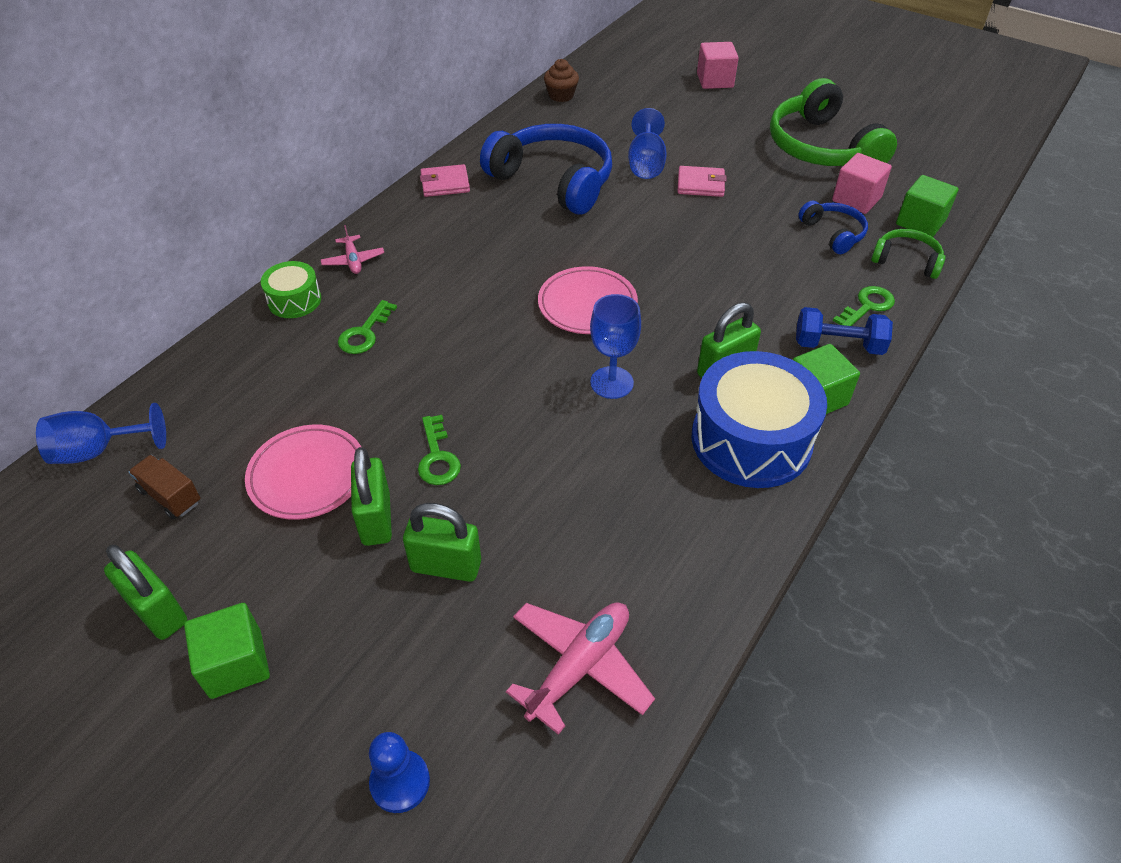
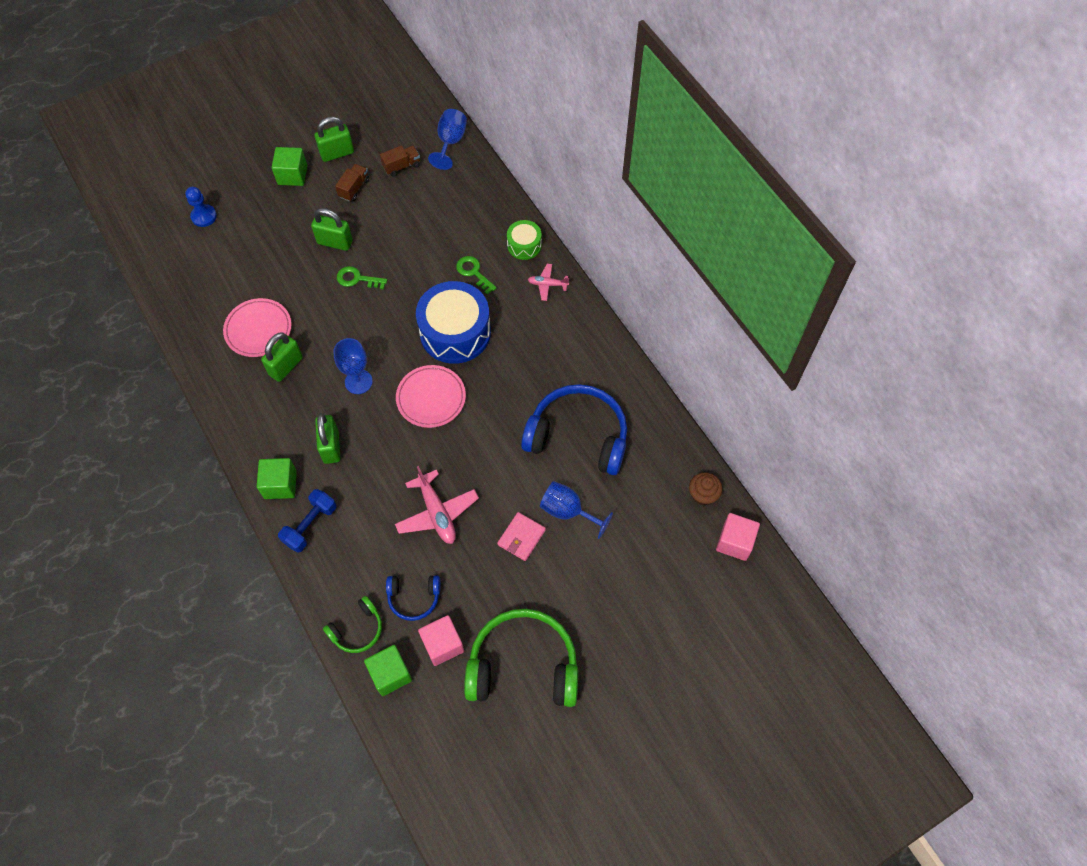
camera: 115 degrees right, 15 degrees up
(242, 544) = (354, 188): none -> brown truck
(307, 475) = (380, 221): pink plate -> pink plate (258, 330)
(445, 184) = (610, 363): pink wallet -> none
(446, 566) = (290, 262): green padlock -> green padlock (286, 366)
(554, 180) = (578, 436): blue headphones -> blue headphones turned 135 degrees counterclockwise
(579, 666) = (206, 294): pink plane -> pink plane (437, 513)
(715, 80) = (673, 640): pink cube -> pink cube (735, 542)
(751, 440) = (274, 431): blue drum -> blue drum (455, 332)
(867, 306) = (331, 568): green key -> none

